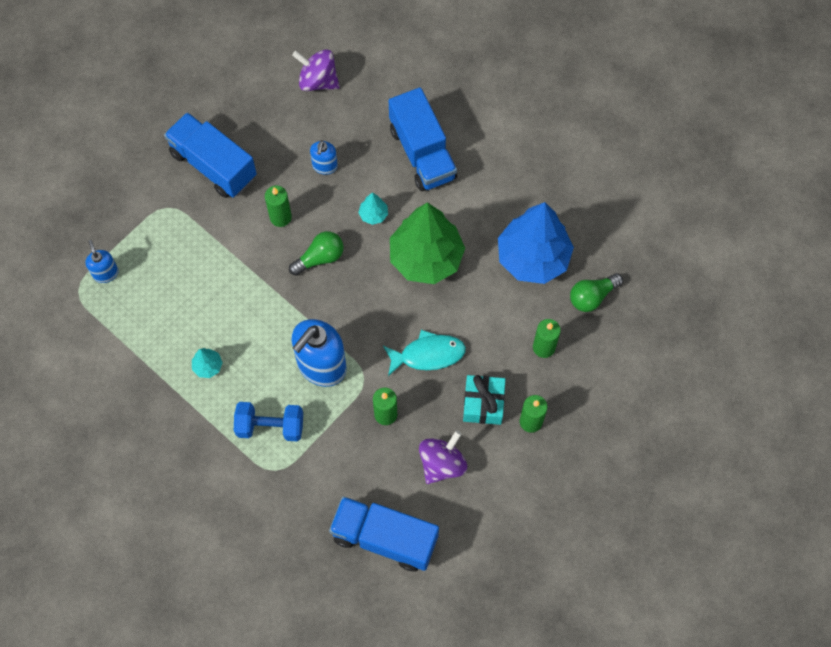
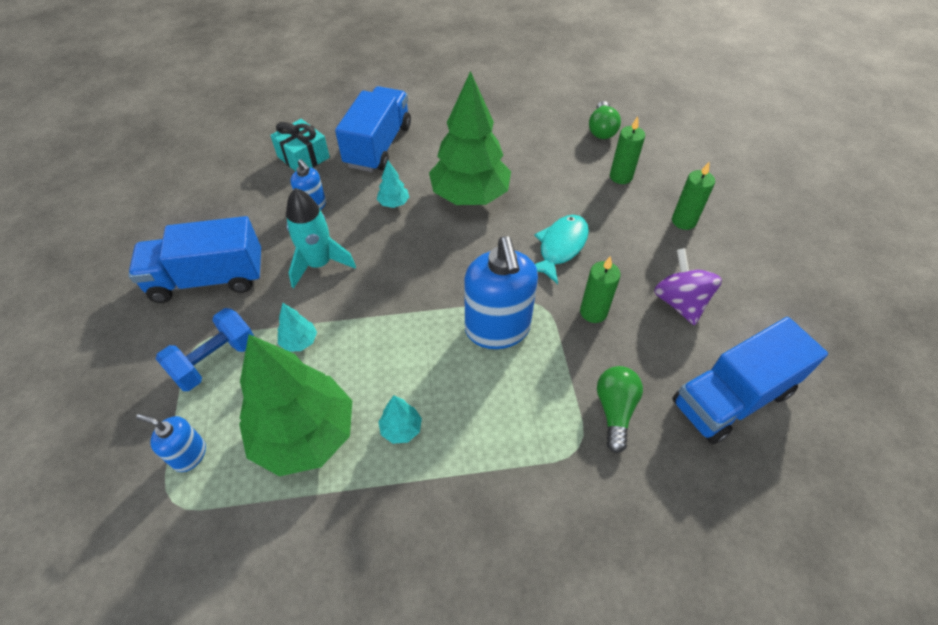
camera: 50 degrees left, 15 degrees down
(163, 319) = (305, 435): none -> green tree
(216, 261) = (299, 341): none -> turquoise tree
(270, 426) = (523, 417): blue dumbbell -> blue dumbbell (215, 360)
(280, 217) = (319, 264): green candle -> turquoise rocket
(318, 81) = (237, 165): purple spinning top -> none
(320, 258) = (390, 262): green light bulb -> green light bulb (615, 410)
(422, 153) = (378, 146): blue truck -> blue truck turned 90 degrees counterclockwise
(483, 404) = (641, 240): turquoise gift -> turquoise gift (303, 157)
(532, 258) = (536, 140): blue tree -> none

